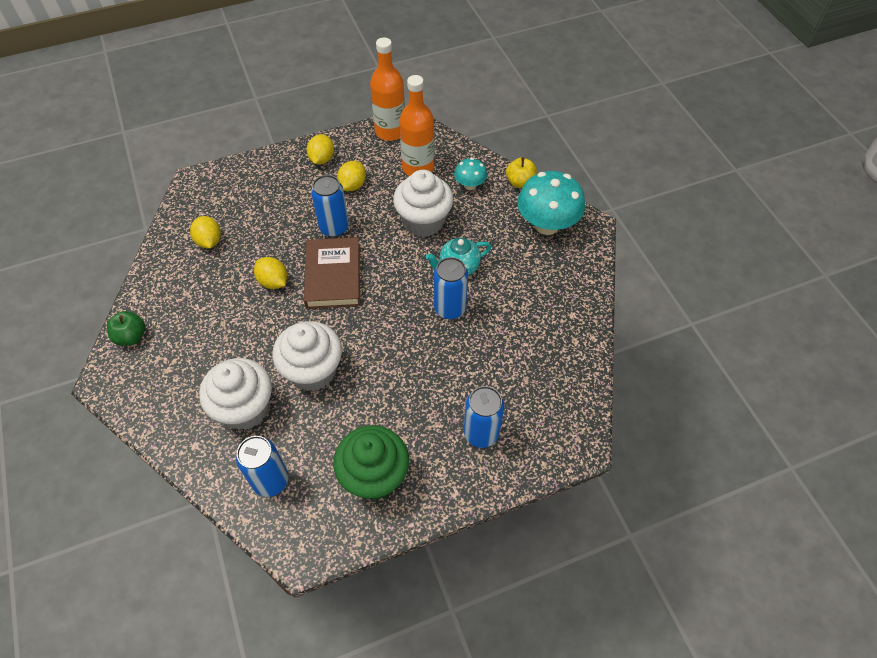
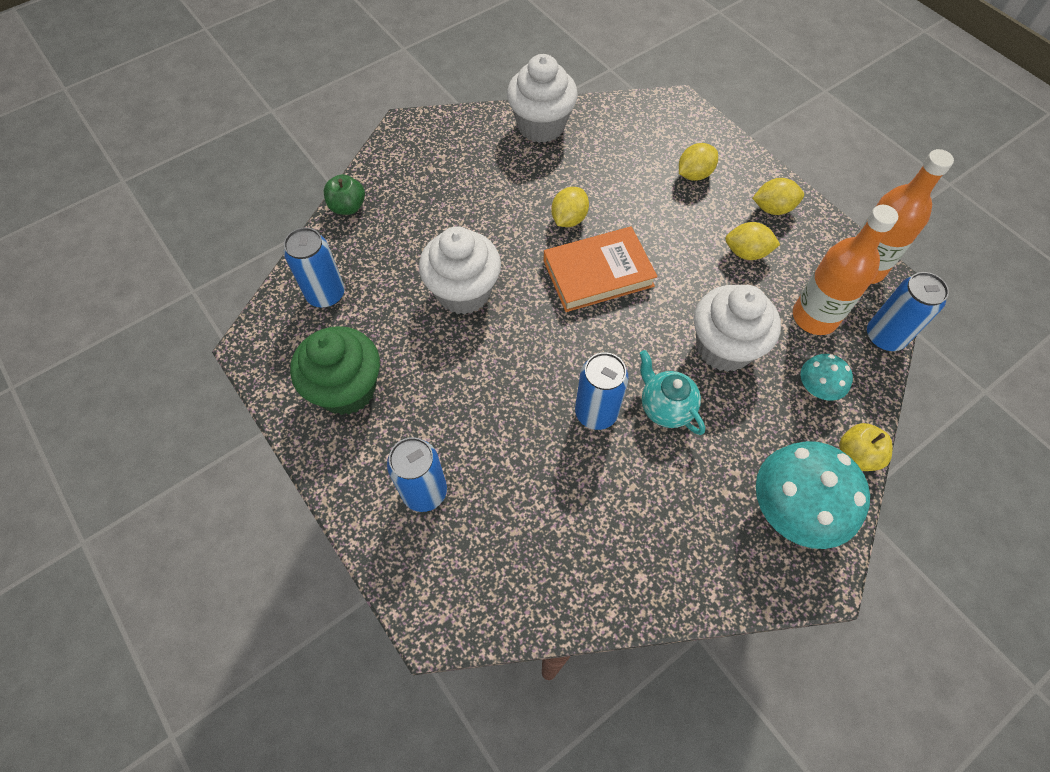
camera: 75 degrees right, 5 degrees up
(131, 336) = (461, 127): green apple -> green apple (348, 207)
(209, 241) = (601, 145): yellow lemon -> yellow lemon (694, 174)
(245, 408) = (403, 246): white cupcake -> white cupcake (541, 126)
(333, 276) = (598, 273): brown book -> orange book
(334, 228) = (670, 253): blue can -> blue can (884, 337)

